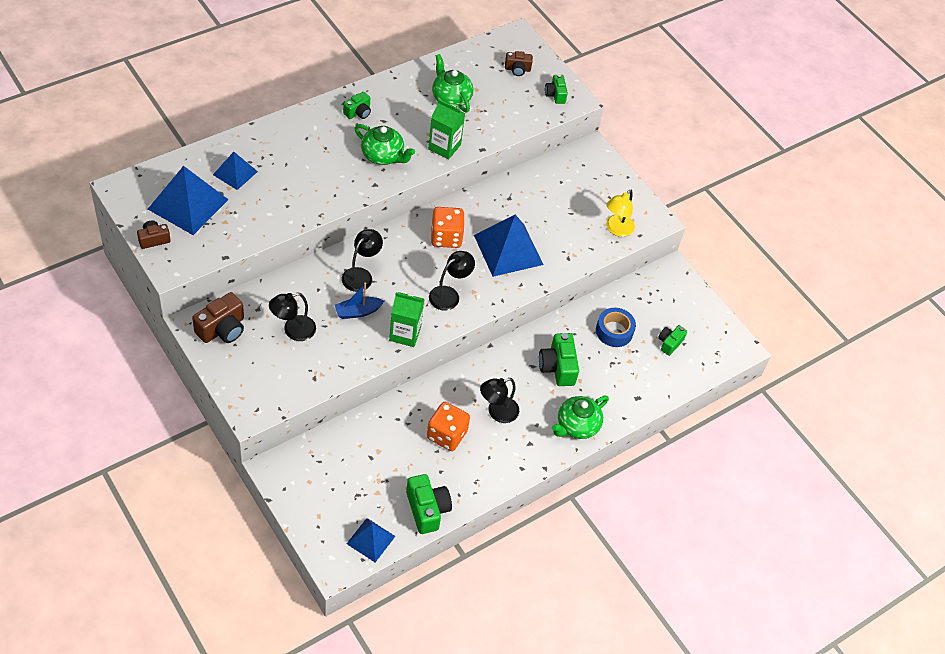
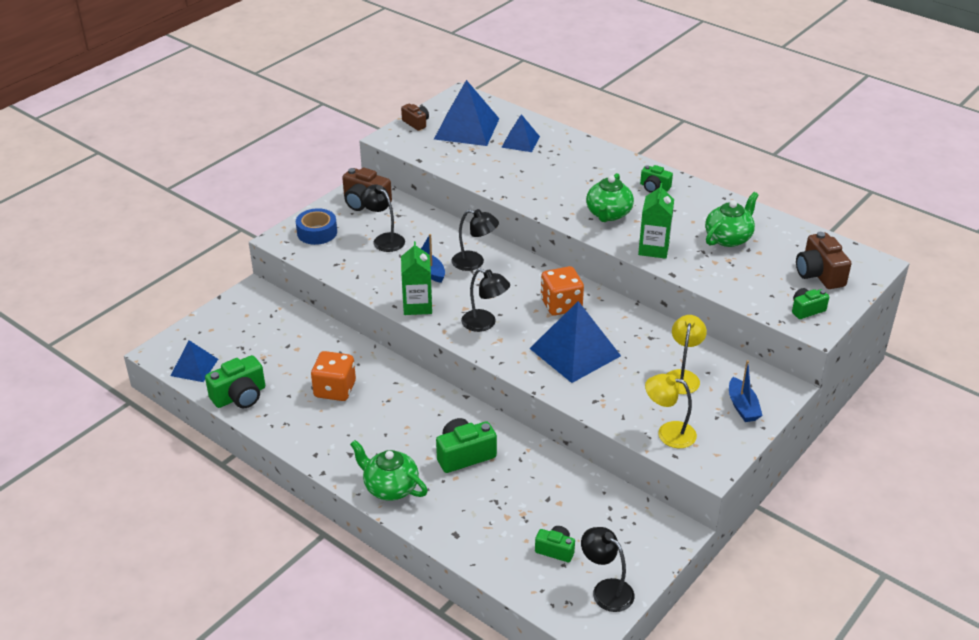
camera: 80 degrees right, 15 degrees down
(497, 412) = (379, 420): black lamp -> black lamp (606, 590)
(517, 69) = (819, 274): brown camera -> brown camera, size x1.64
(560, 198) = (682, 376): none -> yellow lamp
(604, 178) = (742, 407): none -> blue boat
(614, 331) = (544, 493): blue tape -> blue tape (317, 232)

